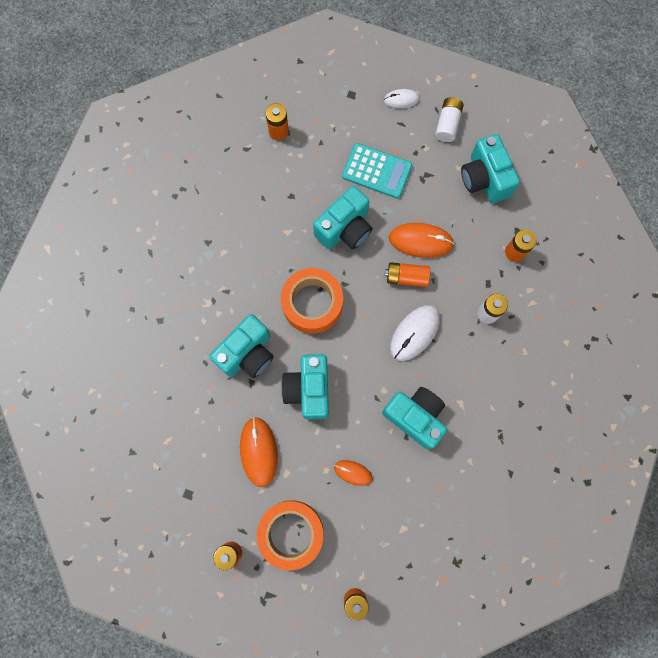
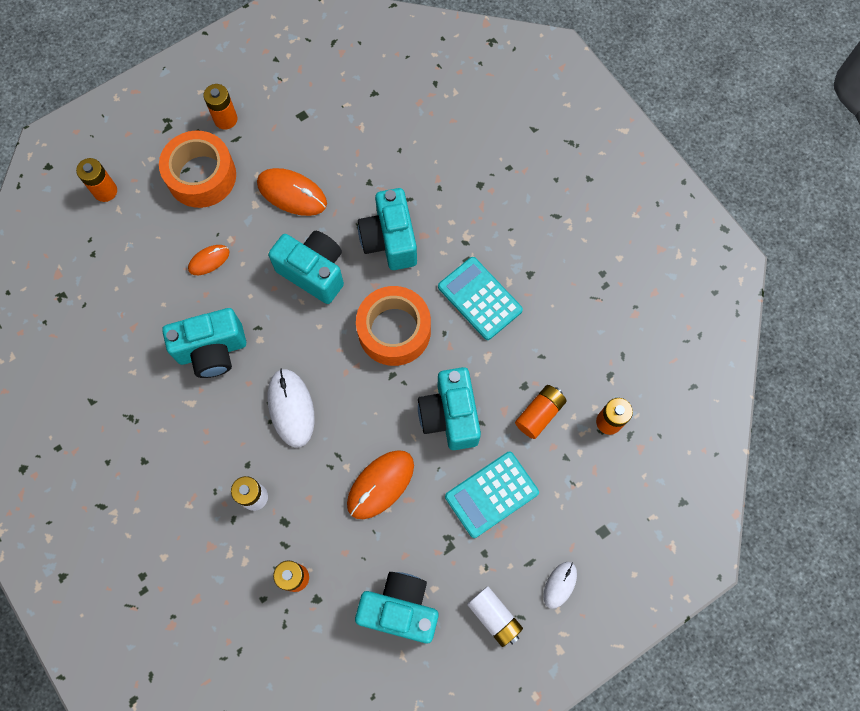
camera: 125 degrees right, 5 degrees down
(249, 263) = (479, 298): none -> turquoise calculator
(406, 277) = (353, 441): orange battery -> orange battery (539, 414)

